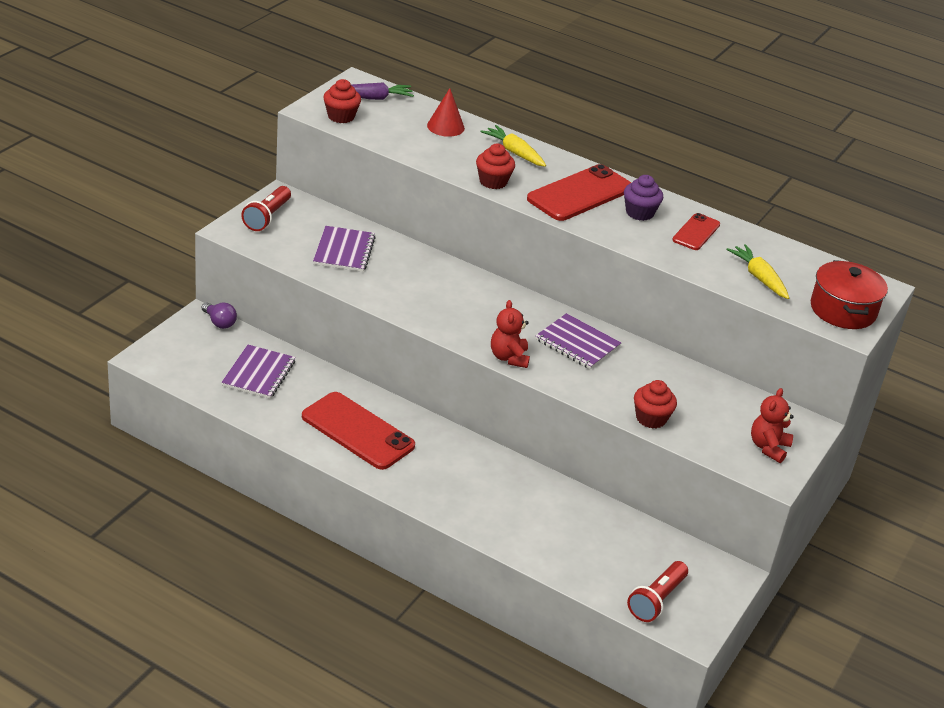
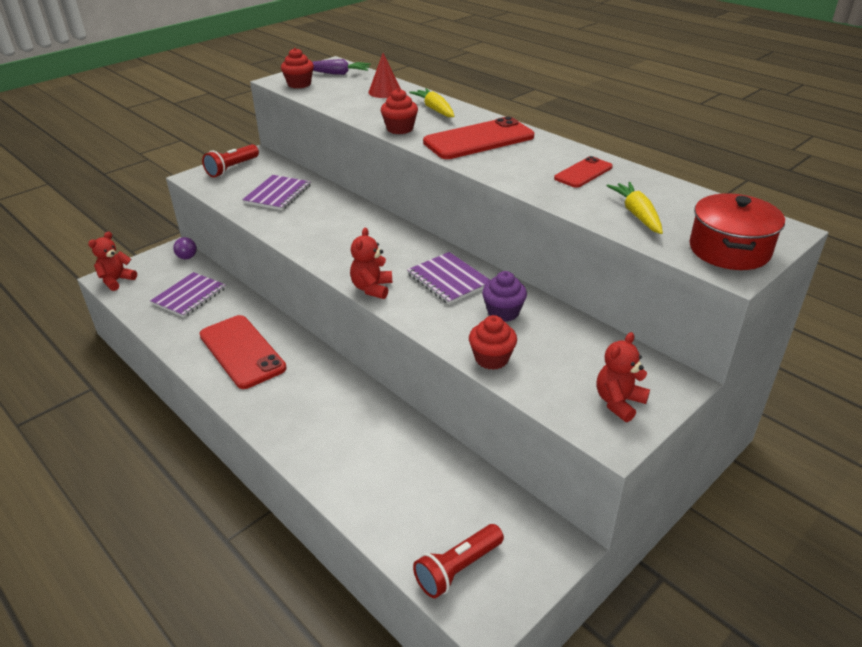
camera: 20 degrees right, 0 degrees up
(159, 360) = (116, 280): none -> red teddy bear
(639, 213) = (531, 155): purple cupcake -> purple cupcake (503, 312)

